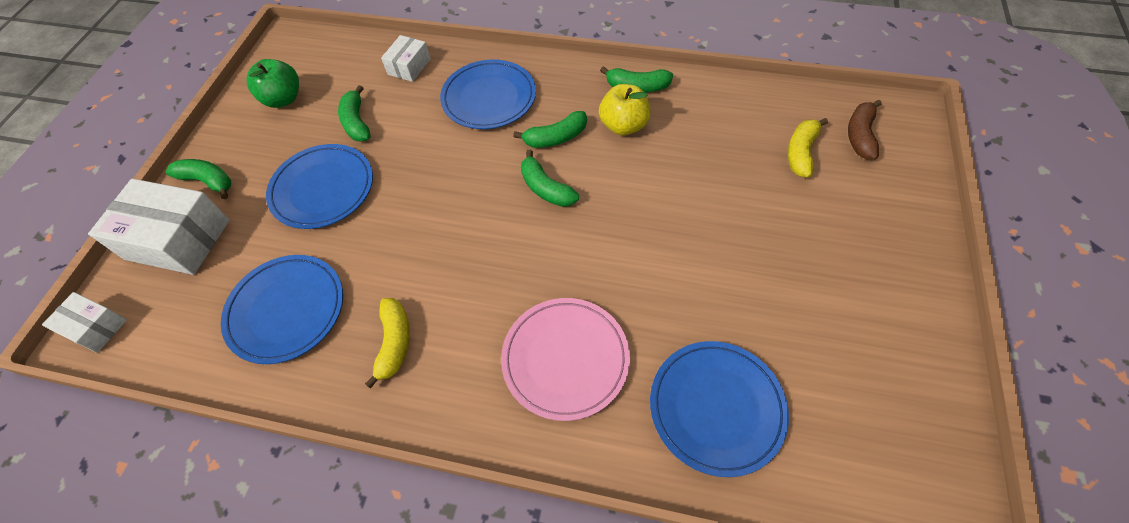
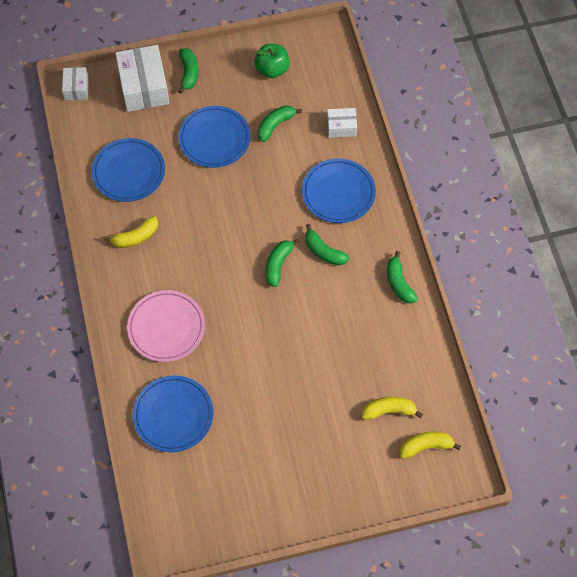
camera: 60 degrees right, 5 degrees up
(623, 126) = (356, 289): yellow apple -> none
(860, 136) = (425, 446): brown banana -> yellow banana

